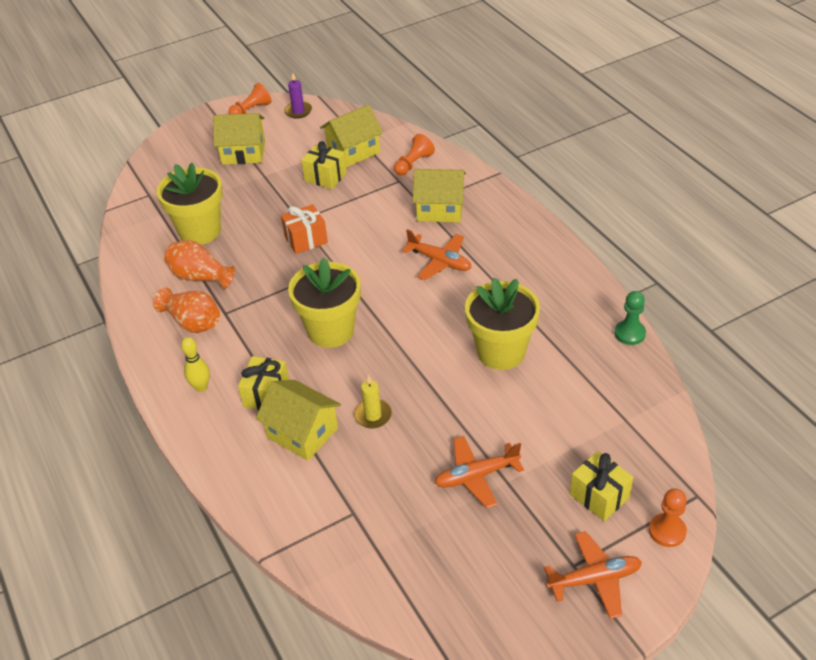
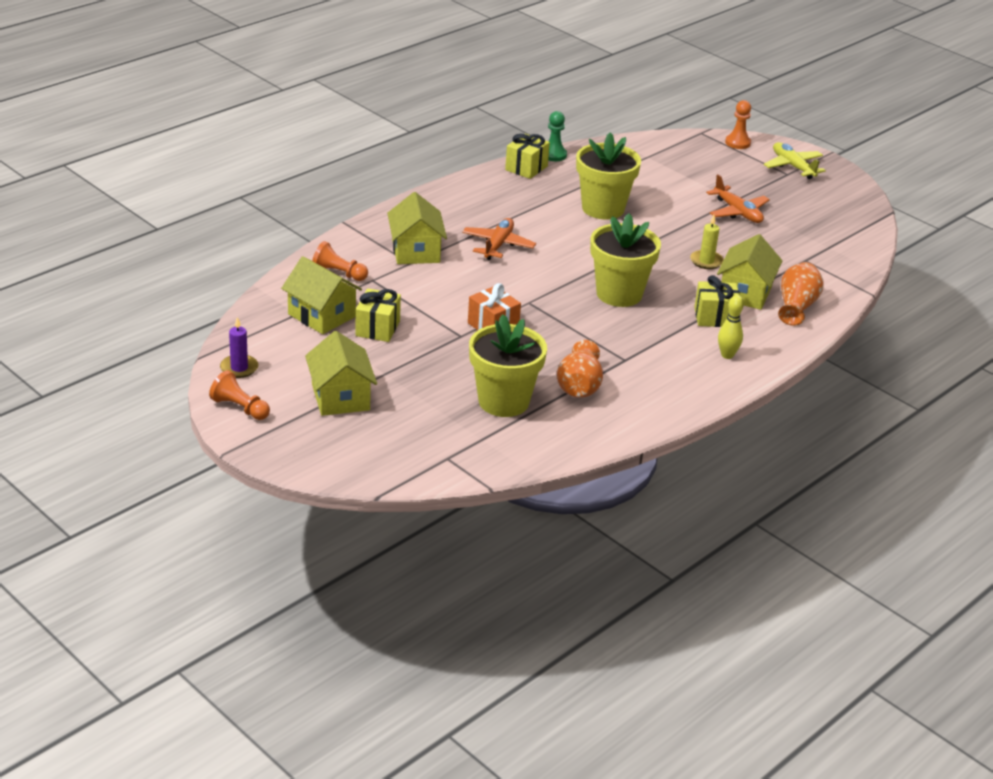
camera: 110 degrees left, 10 degrees down
(192, 322) = (647, 377): orange vase -> orange vase (796, 306)
(594, 579) = (793, 166): orange plane -> yellow plane
(599, 496) = (724, 165): yellow gift -> yellow gift (526, 168)

